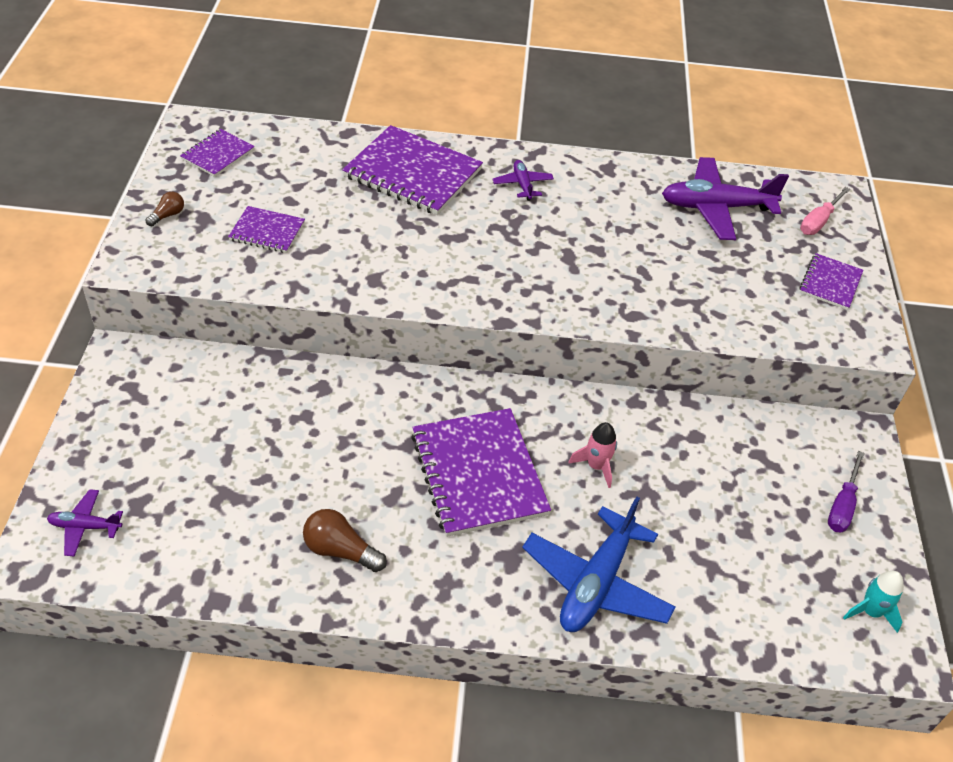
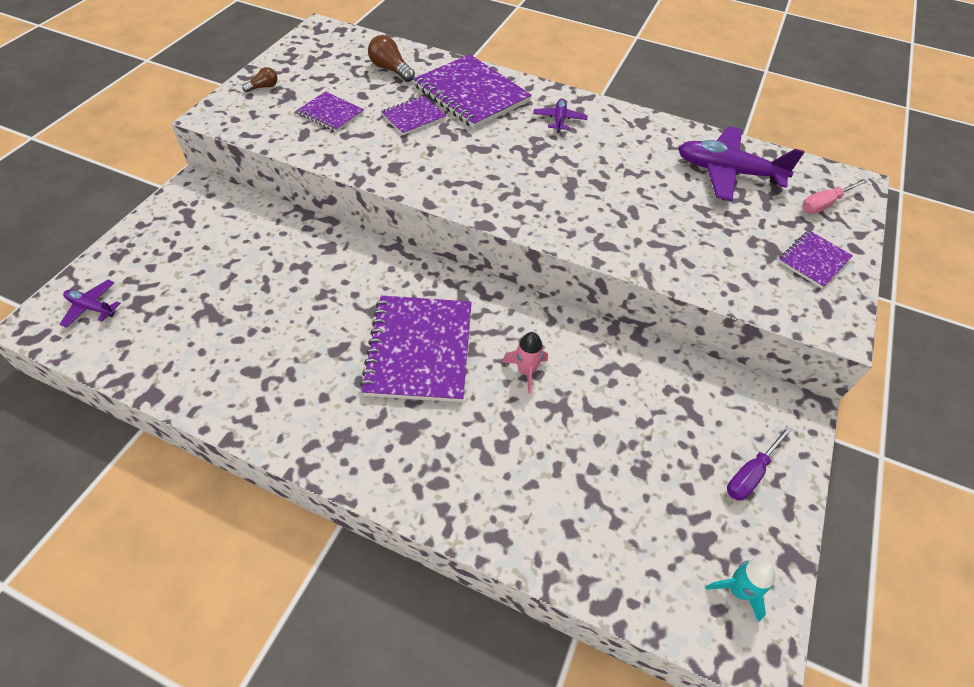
camera: 20 degrees right, 5 degrees up
(218, 154) = (327, 52): purple notebook -> purple notebook (413, 117)
(340, 550) = (271, 382): brown light bulb -> brown light bulb (390, 69)
(596, 583) = (475, 476): blue plane -> none

